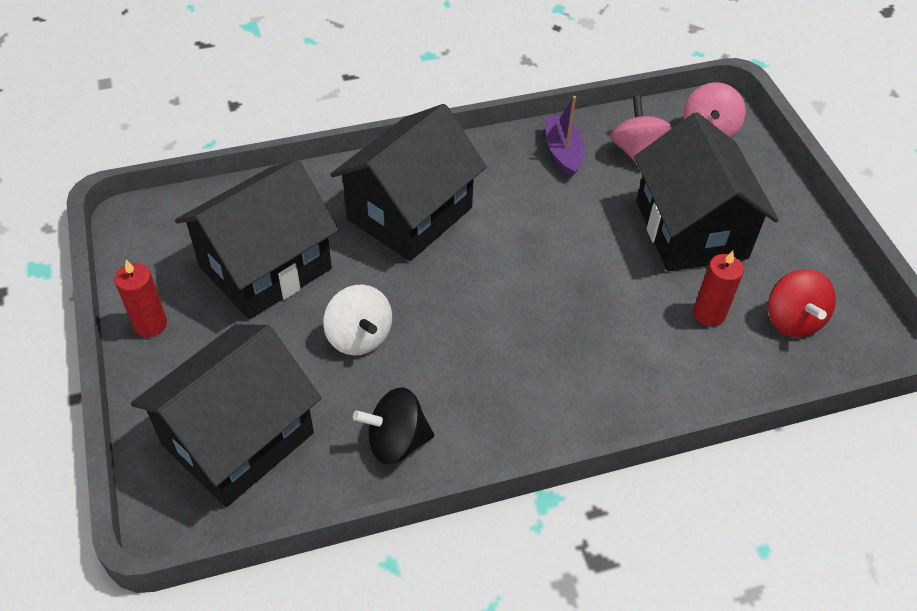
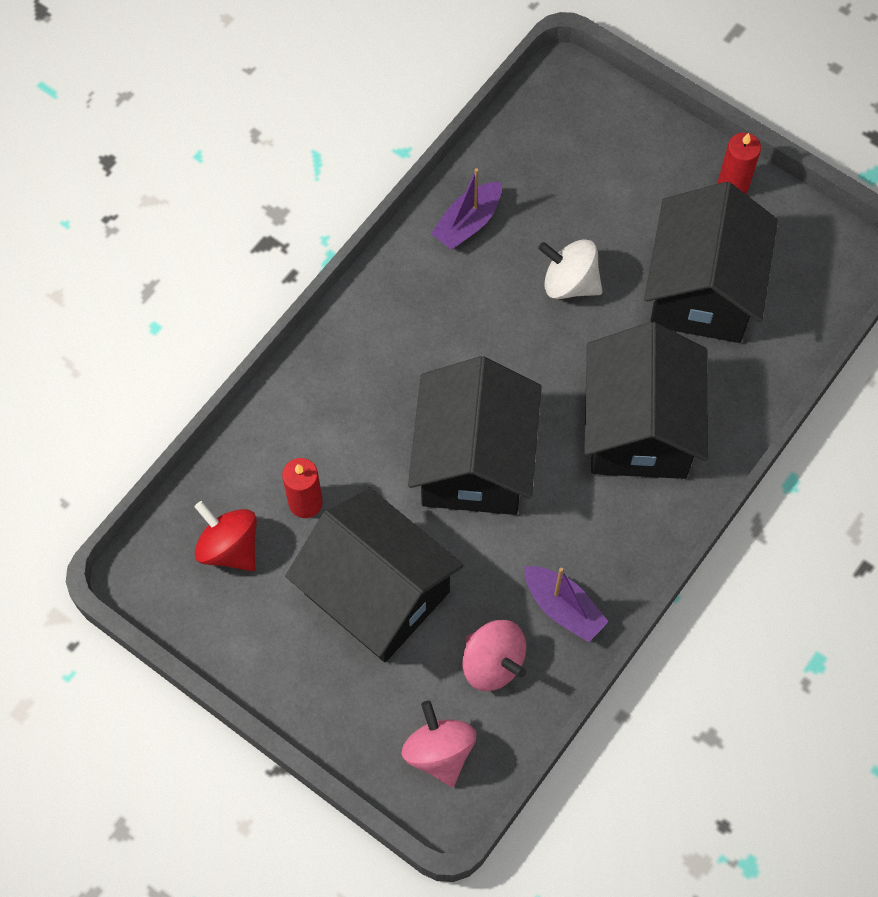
camera: 145 degrees right, 15 degrees up
(238, 438) = (578, 152): black house -> black house (474, 461)
(396, 441) = (468, 223): black spinning top -> purple boat

